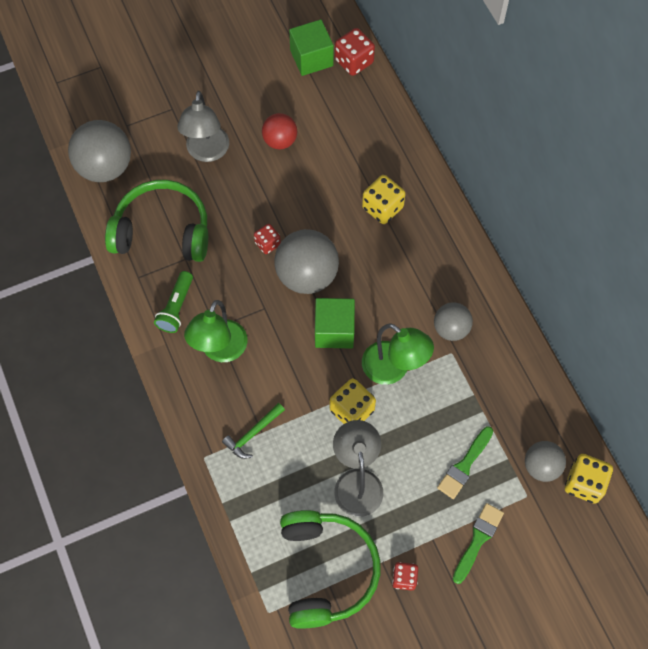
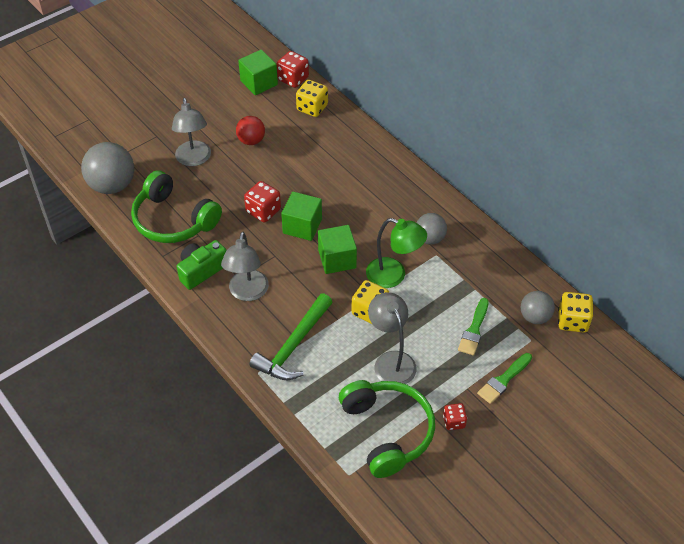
camera: 15 degrees left, 15 degrees down
(162, 231) = (173, 220): green headphones -> green headphones turned 135 degrees counterclockwise
(176, 307) = (201, 270): green flashlight -> green camera
(220, 350) = (247, 293): green lamp -> grey lamp
(253, 434) = (293, 346): green hammer -> green hammer, size x1.83
(267, 244) = (263, 211): red dice -> red dice, size x1.61
(307, 275) = (302, 226): grey ball -> green cube
(382, 208) = (347, 169): yellow dice -> yellow dice (312, 108)
(478, 540) = (503, 380): green brush -> green brush turned 150 degrees counterclockwise

